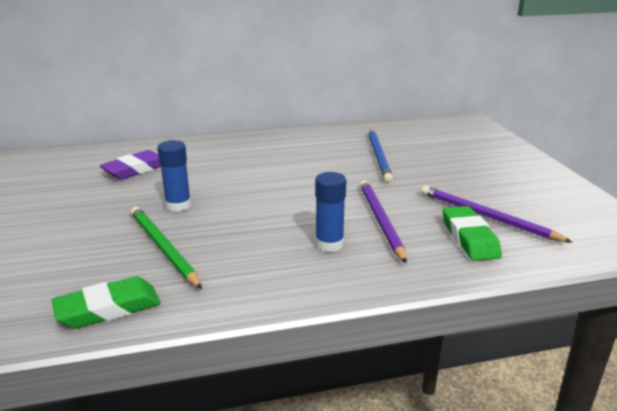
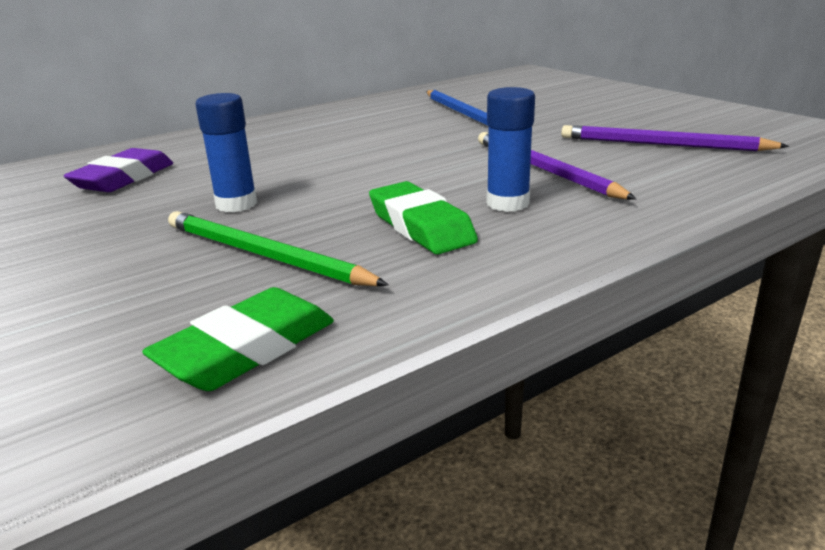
camera: 20 degrees left, 0 degrees up
(469, 238) = (670, 166): green eraser -> green eraser (421, 226)

